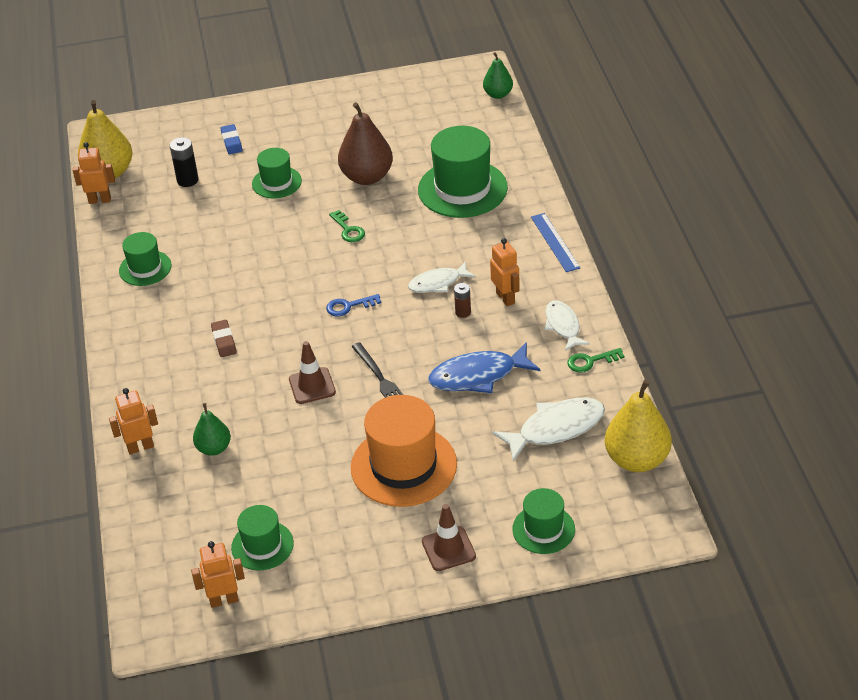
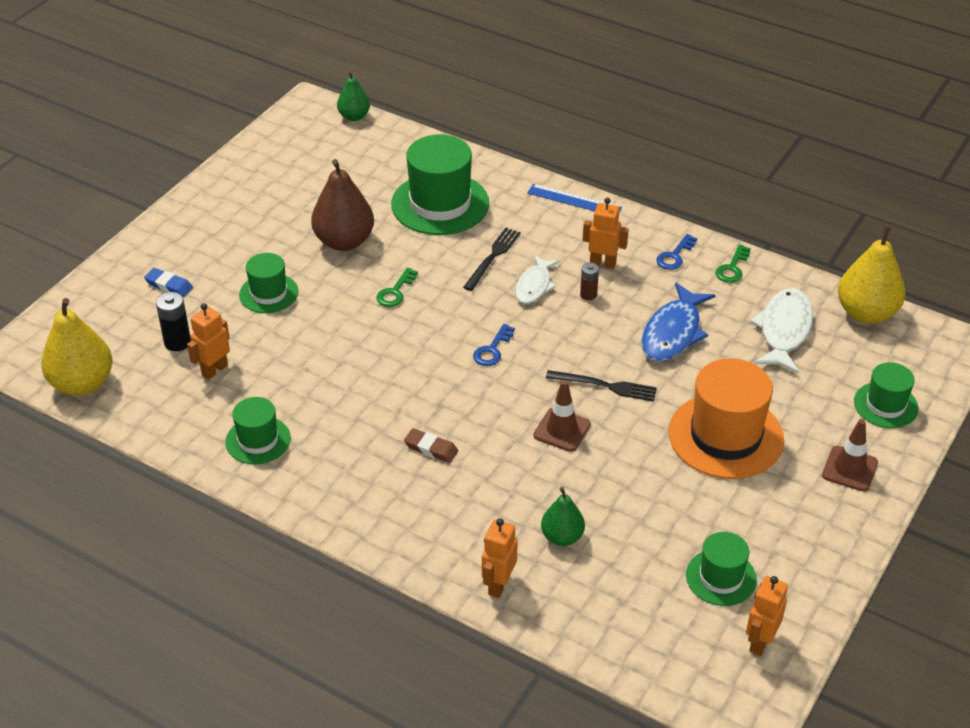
camera: 50 degrees left, 0 degrees up
(100, 200) = (112, 413): orange robot -> orange robot (214, 370)
(348, 230) = (395, 292): green key -> green key turned 105 degrees clockwise
(441, 246) = (493, 257): none -> black fork
(563, 326) = (674, 256): white fish -> blue key

